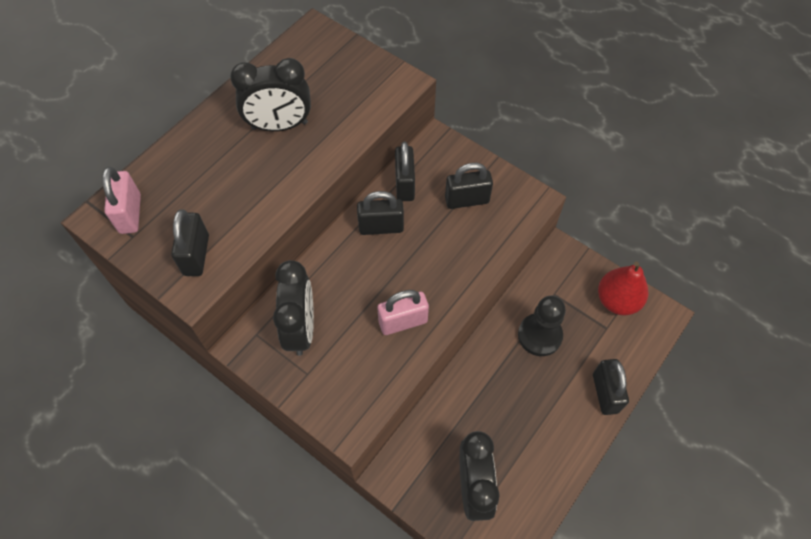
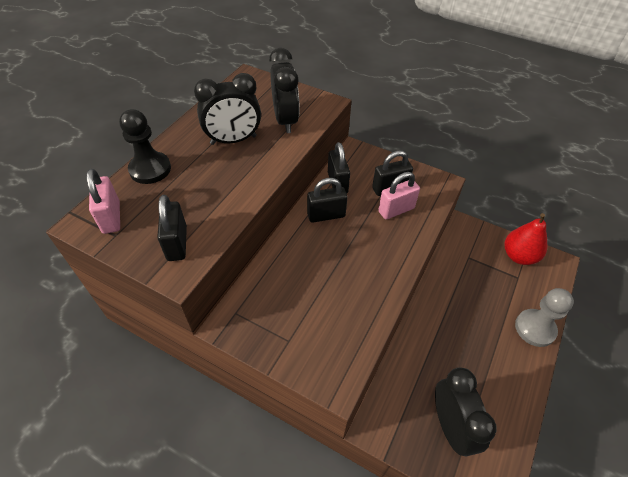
camera: 10 degrees left, 10 degrees down
(301, 328) = (275, 303): black clock -> black clock (285, 120)
(403, 322) = (363, 286): pink padlock -> pink padlock (396, 210)
(539, 335) = (467, 290): black pawn -> black pawn (150, 169)
(605, 393) = (535, 328): black padlock -> grey pawn

